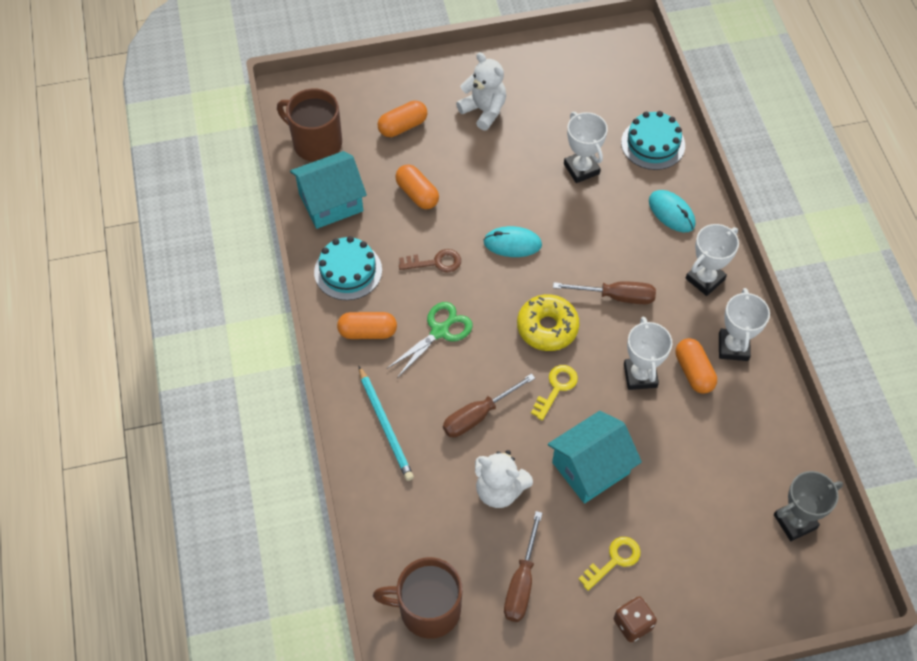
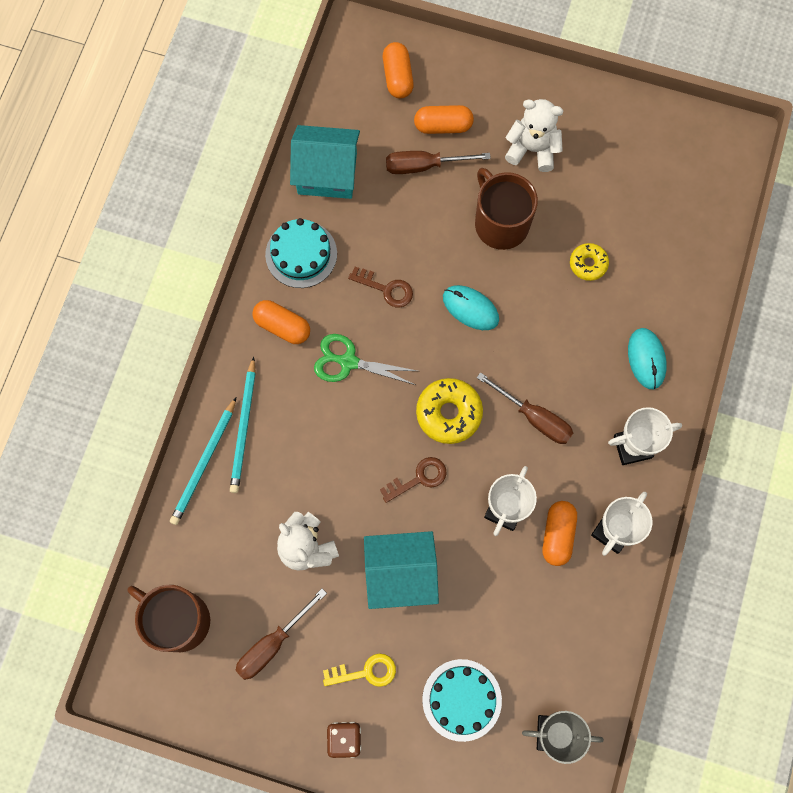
camera: 30 degrees right, 15 degrees up
(316, 143) = (350, 101): brown mug -> brown mug (501, 223)
(369, 471) = (204, 463): none -> turquoise pencil
(417, 194) = (413, 207): orange capsule -> orange capsule (398, 77)
(440, 331) = (348, 362): green scissors -> green scissors turned 150 degrees counterclockwise
(478, 415) = (332, 465): brown screwdriver -> brown screwdriver (424, 166)
(484, 110) = (532, 149): white teddy bear -> white teddy bear turned 60 degrees counterclockwise
(556, 388) = (419, 478): yellow key -> brown key
(581, 169) = (588, 264): white trophy -> yellow donut
(653, 144) = (677, 274): turquoise cake -> turquoise cake (462, 700)

